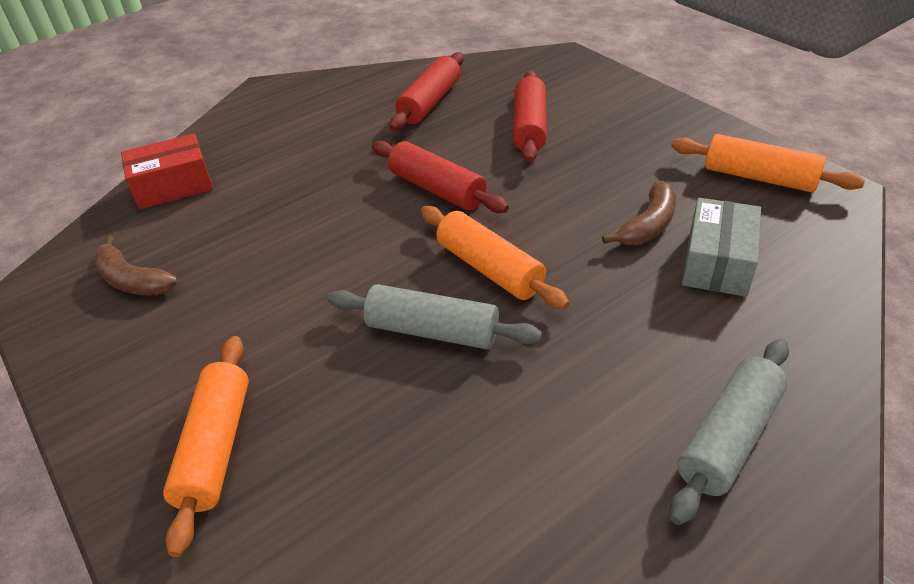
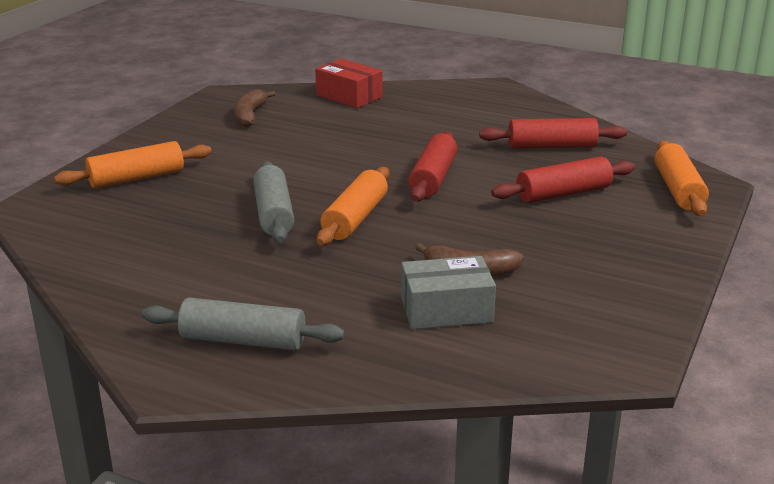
camera: 60 degrees right, 15 degrees down
(759, 177) = (604, 315): orange rolling pin -> orange rolling pin (678, 190)

